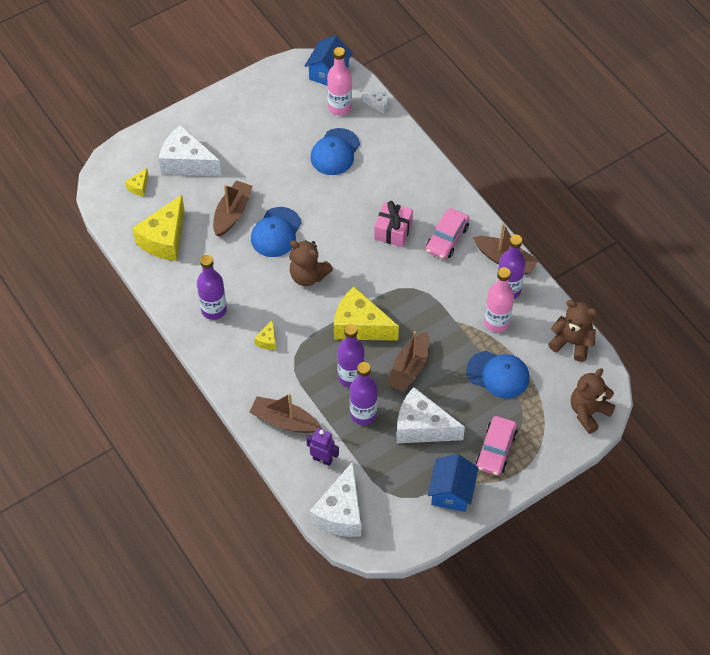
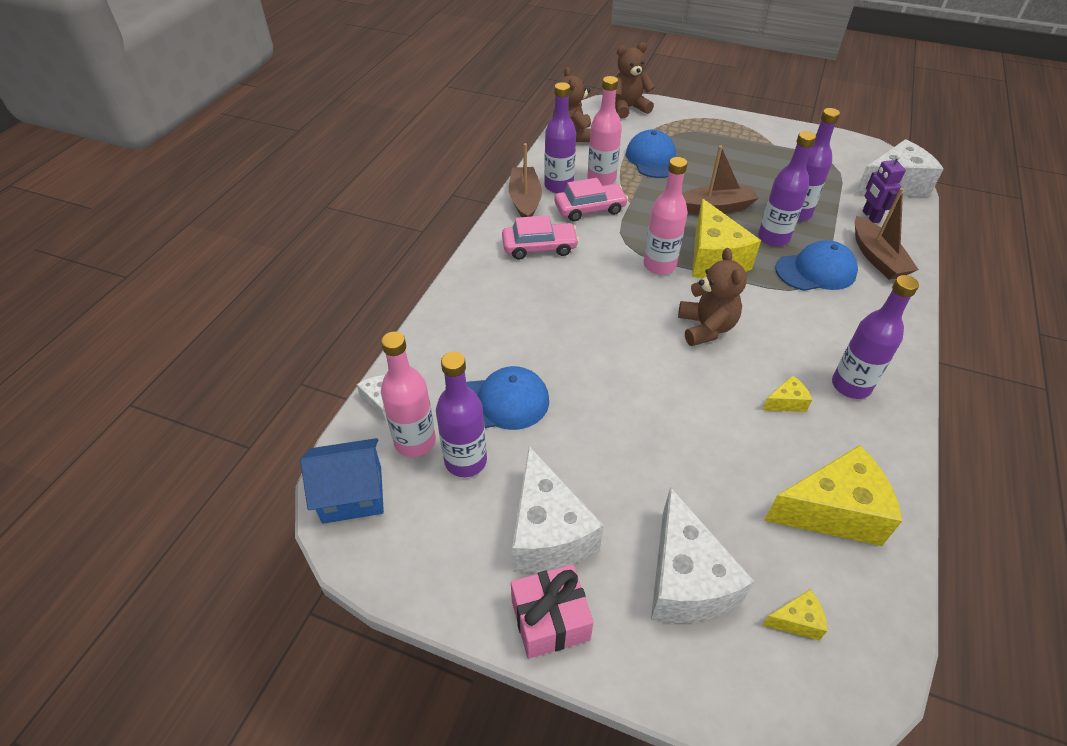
camera: 125 degrees left, 10 degrees down
(232, 213) = (707, 456): brown boat -> none
(267, 340) = (820, 317): yellow cheese -> yellow cheese (786, 402)
(276, 232) = (684, 391): blue cap -> blue cap (816, 271)
(311, 120) = (466, 461): none -> purple bottle
(378, 291) = (659, 265): none -> pink bottle
(393, 231) = (571, 290): pink gift -> pink gift (550, 620)
(422, 427) = (758, 177): white cheese -> white cheese (548, 532)
(451, 492) = (787, 141): blue house -> none
(496, 450) = (721, 135): pink car -> pink car (590, 209)
(588, 412) = (628, 108): brown teddy bear -> brown teddy bear turned 150 degrees clockwise

